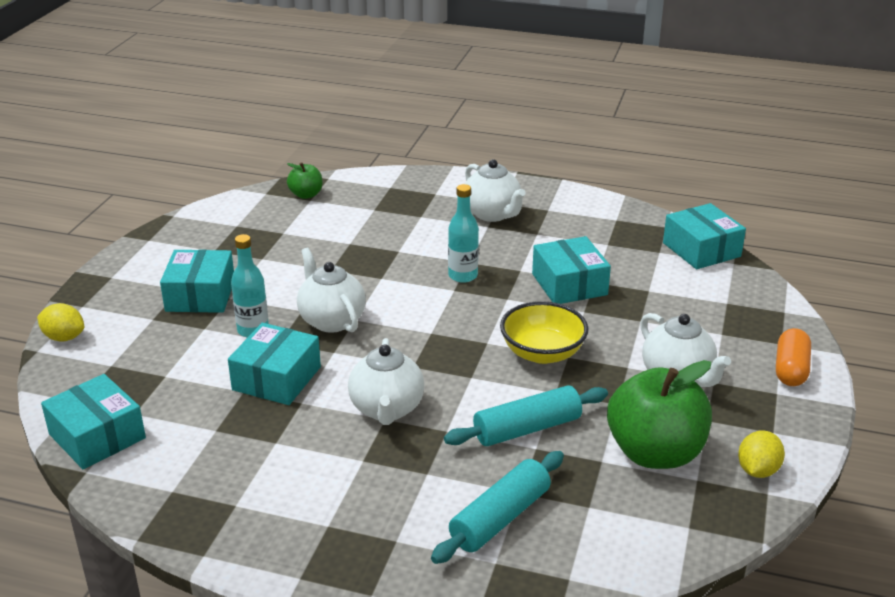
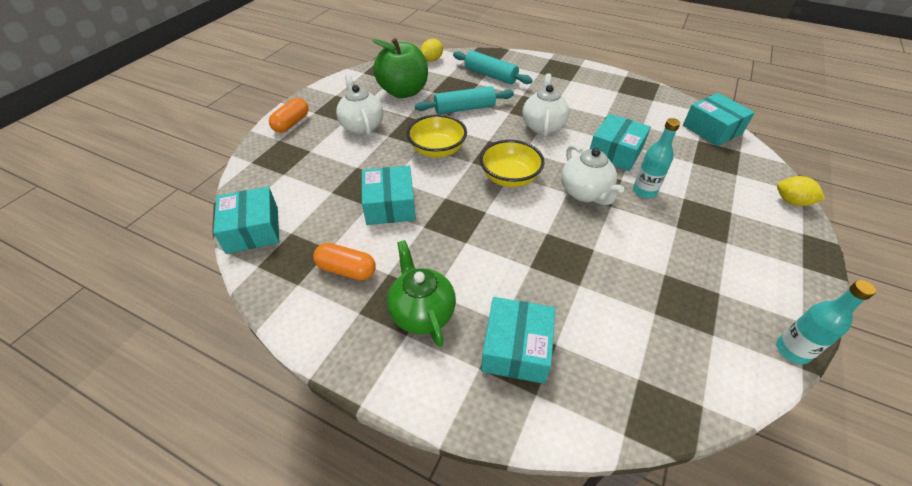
camera: 170 degrees left, 15 degrees up
(200, 295) = (703, 232): turquoise box -> turquoise box (516, 348)
(306, 195) = (646, 391): green apple -> none
(431, 328) = (509, 178): none -> yellow bowl
(463, 276) = (475, 226): turquoise bottle -> turquoise bottle (792, 350)
(493, 214) = (422, 312): white teapot -> green teapot
(500, 518) = (490, 75): turquoise rolling pin -> turquoise rolling pin turned 75 degrees clockwise
(578, 232) = (347, 269): none -> orange capsule
(757, 470) = (359, 80): yellow lemon -> yellow lemon (432, 60)

